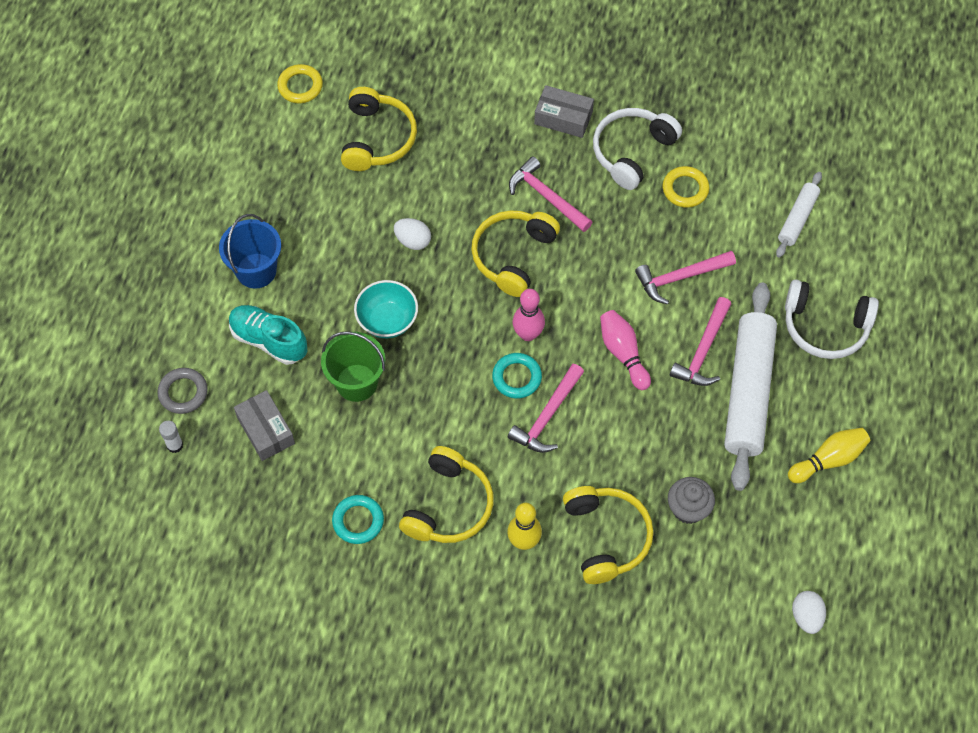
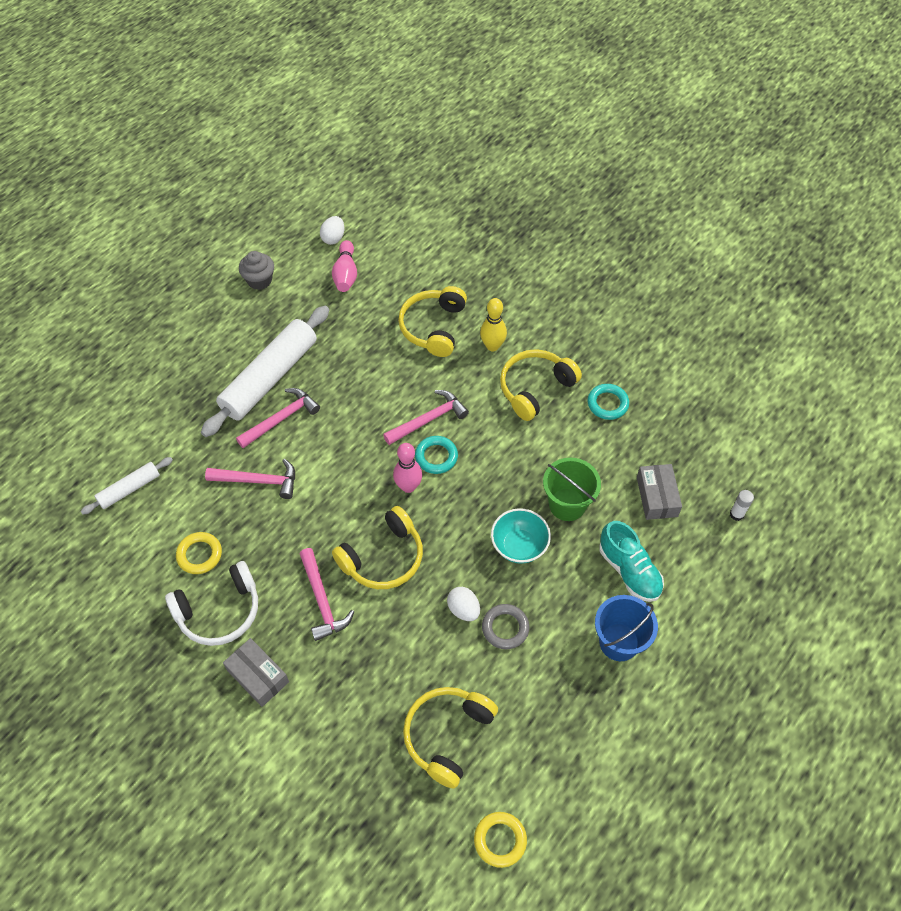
camera: 155 degrees left, 5 degrees down
(183, 392) = (718, 555): grey ring -> grey ring (505, 628)
(623, 353) = (343, 441): pink bowling pin -> pink bowling pin (346, 274)
(688, 508) = (366, 322): grey cupcake -> grey cupcake (259, 280)
(825, 327) = (178, 399): white headphones -> none
(828, 460) = (249, 314): yellow bowling pin -> none

